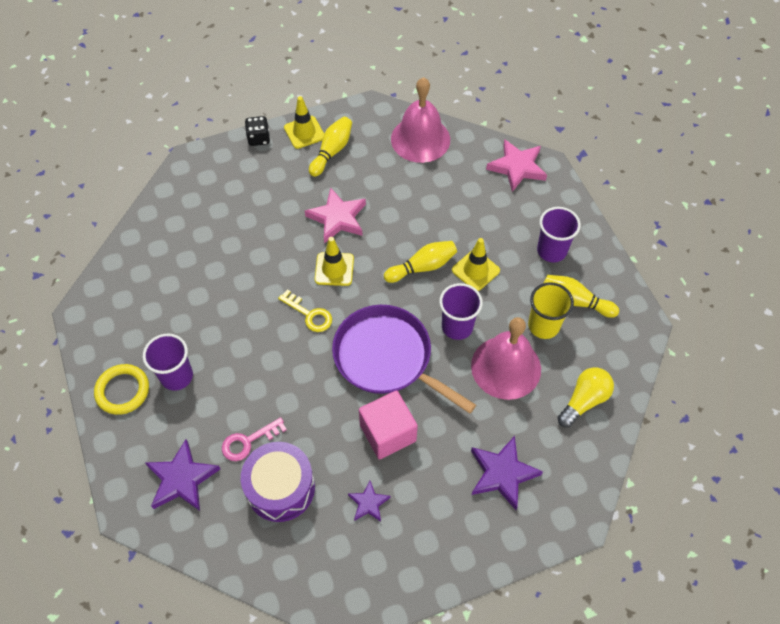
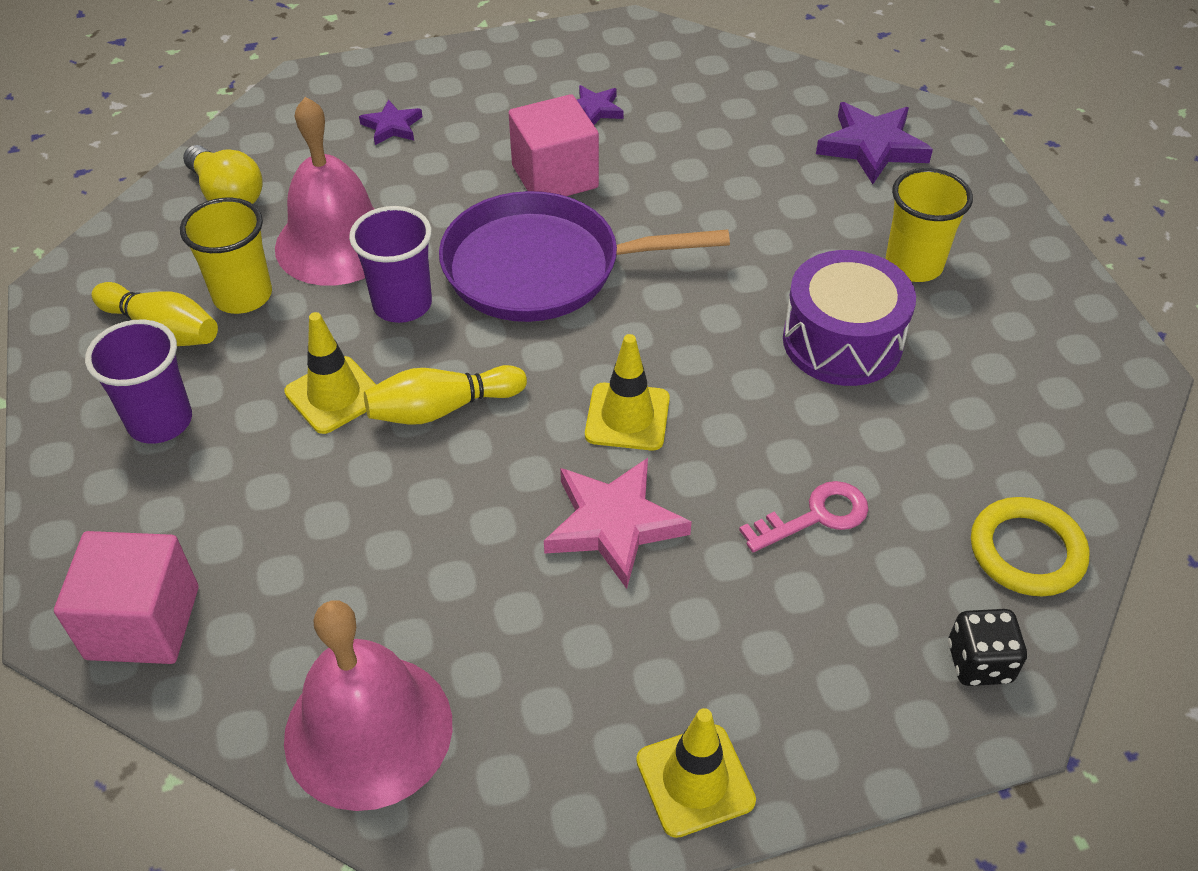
camera: 175 degrees left, 10 degrees down
(123, 391) = (1002, 251): yellow ring -> yellow ring (1026, 551)
(177, 376) = (913, 265): purple cup -> yellow cup
(248, 441) = (776, 180): pink key -> pink key (814, 516)
(259, 138) = (825, 769): black dice -> black dice (979, 663)
(280, 488) = (722, 130): purple drum -> purple drum (842, 341)
(309, 314) = (680, 341): yellow key -> none
(332, 151) = (618, 708): yellow bowling pin -> none
(387, 357) = (541, 268): purple pan -> purple pan turned 135 degrees clockwise
(502, 473) = (392, 126): purple star -> purple star, size x0.57
(517, 167) = (143, 622): pink star -> pink cube
(584, 401) = (227, 195): yellow light bulb -> yellow light bulb turned 90 degrees counterclockwise

